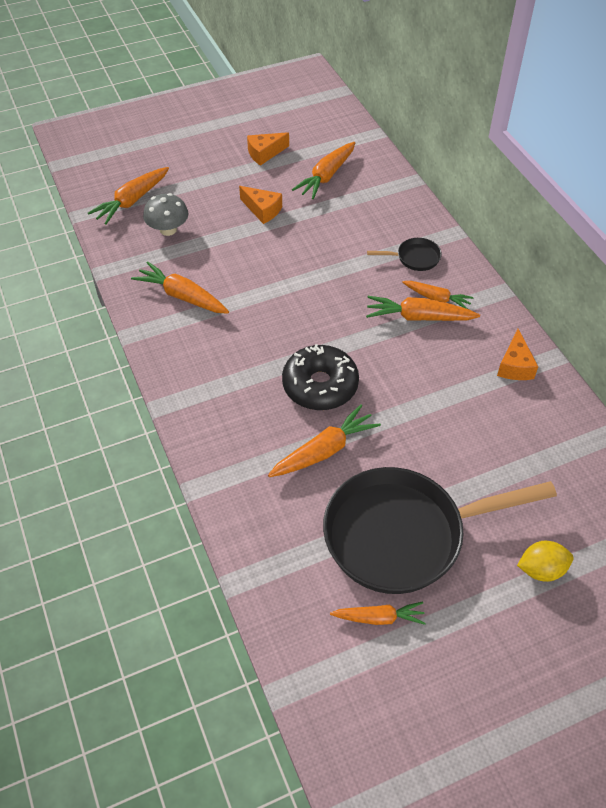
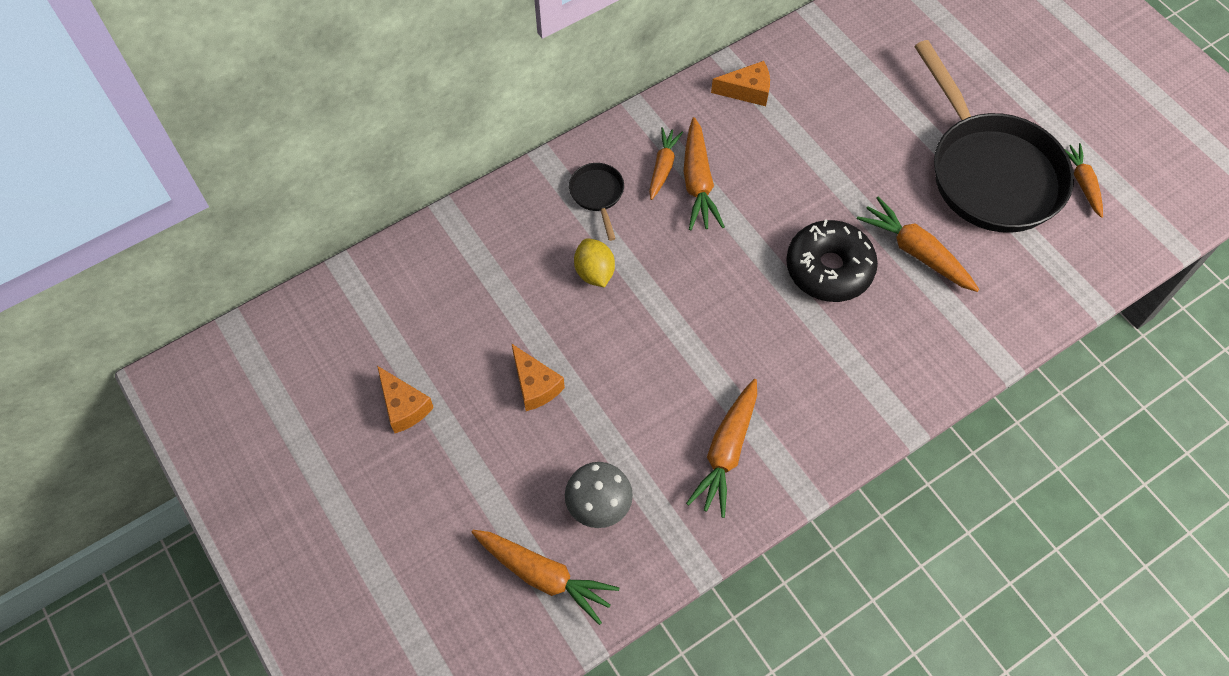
camera: 100 degrees left, 10 degrees up
(262, 210) = (535, 385): orange cheese -> orange cheese turned 120 degrees clockwise
(326, 176) = (449, 315): orange carrot -> none
(541, 569) = (984, 66): yellow lemon -> yellow lemon (594, 272)

